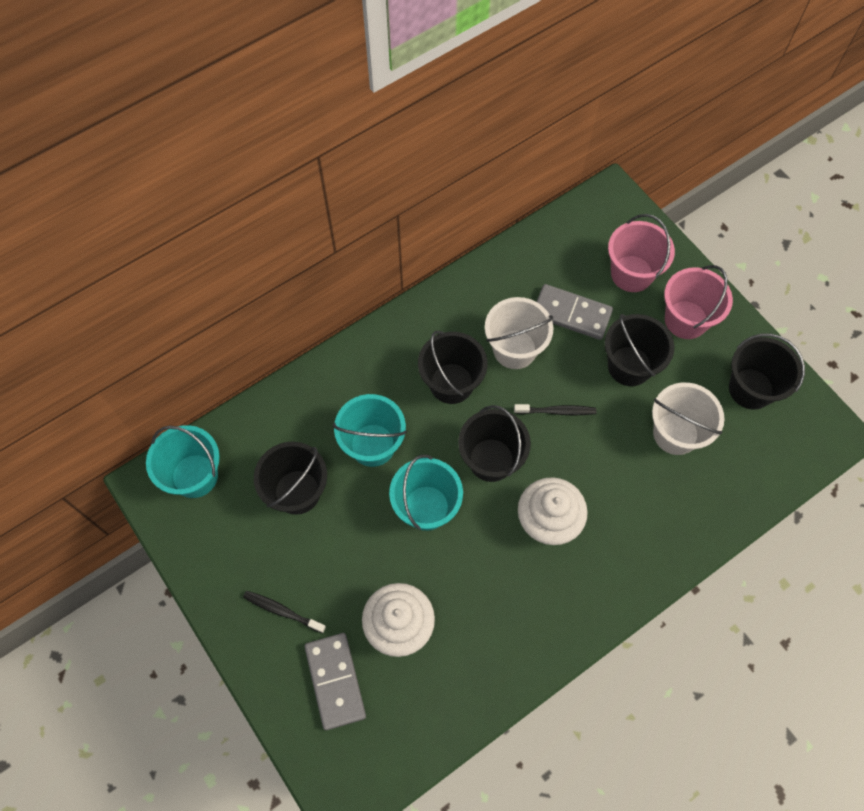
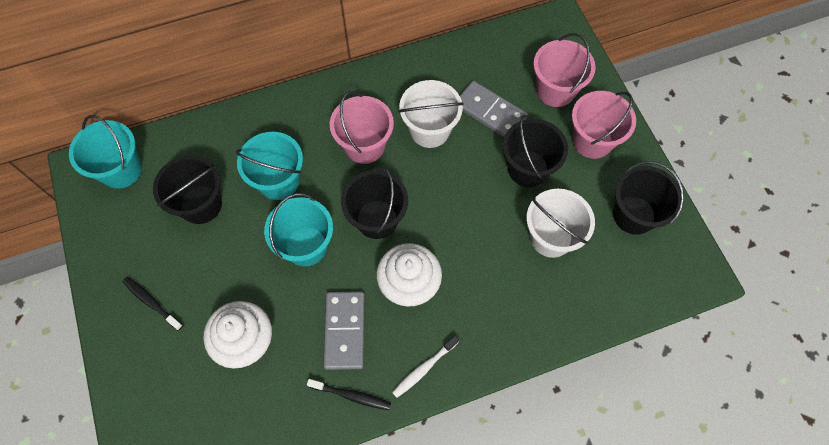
camera: 15 degrees right, 0 degrees up
(335, 681) = (174, 375): grey domino -> grey domino (345, 331)
(451, 383) = (364, 146): black bucket -> pink bucket
(556, 411) = (449, 192): black toothbrush -> black toothbrush (351, 395)
(591, 603) = (424, 368): none -> white toothbrush

